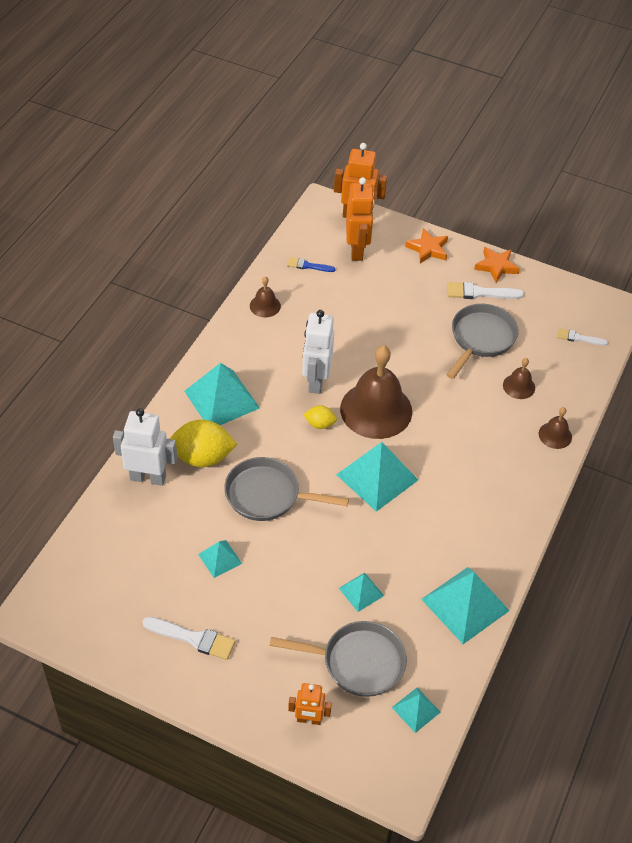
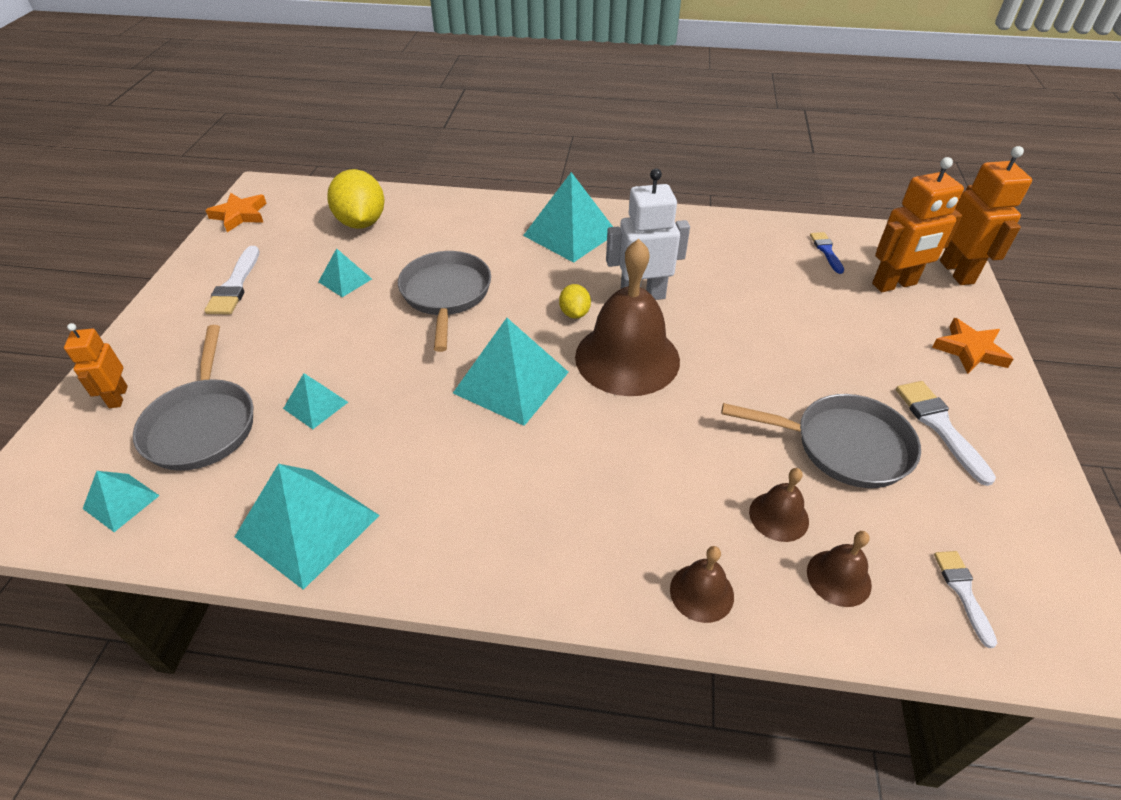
camera: 75 degrees right, 5 degrees down
(148, 477) = (440, 212): white robot -> none
(202, 457) = (481, 239): yellow lemon -> yellow lemon (361, 223)
(265, 306) = (732, 233): brown bell -> brown bell (838, 577)
(496, 266) = (1017, 436): orange star -> orange star (240, 215)

